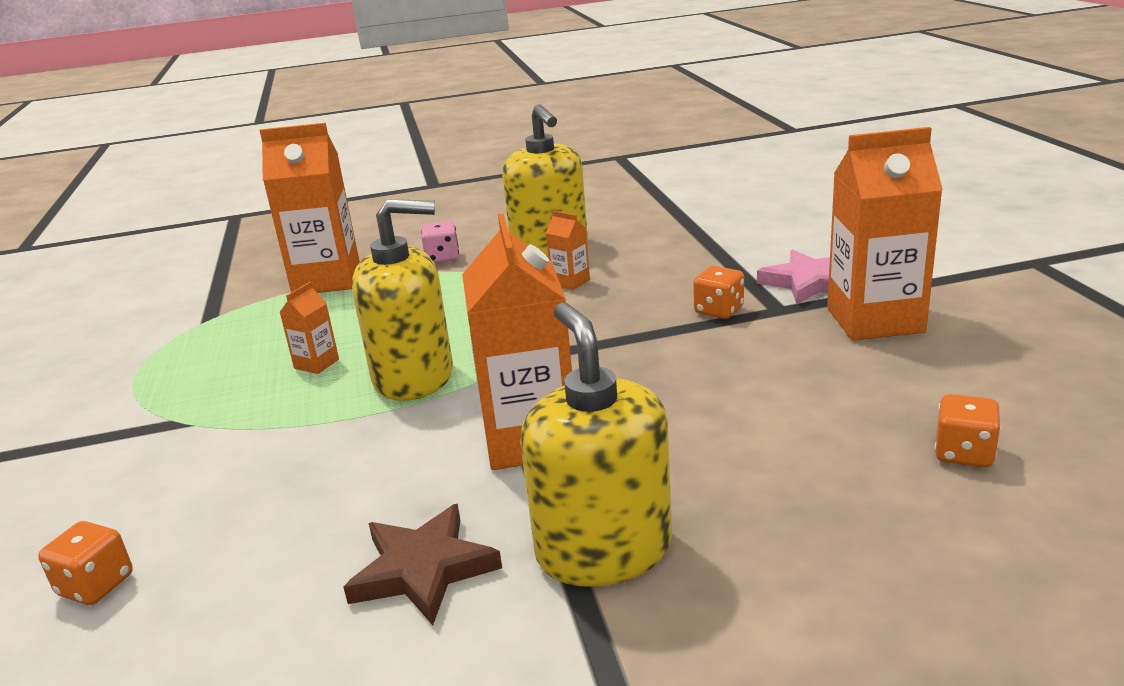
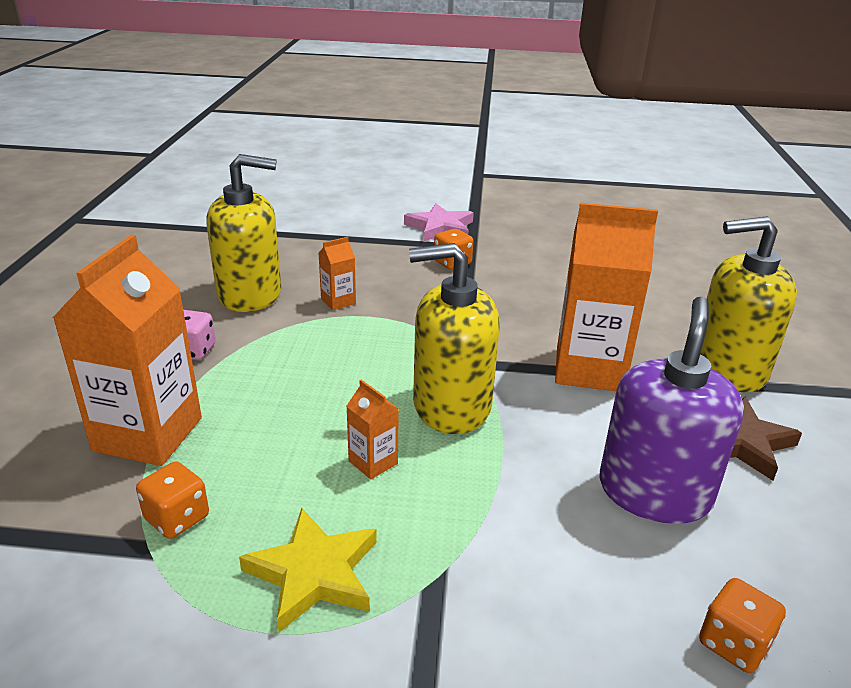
camera: 75 degrees left, 5 degrees up
(187, 376) = (314, 573): none -> yellow star
(306, 515) = (654, 492): none -> purple soap dispenser
(414, 377) = (451, 406): yellow soap dispenser -> yellow soap dispenser turned 105 degrees counterclockwise
(875, 320) = (510, 227): orange carton -> none
(963, 453) = (666, 252): orange dice -> orange dice (177, 518)

